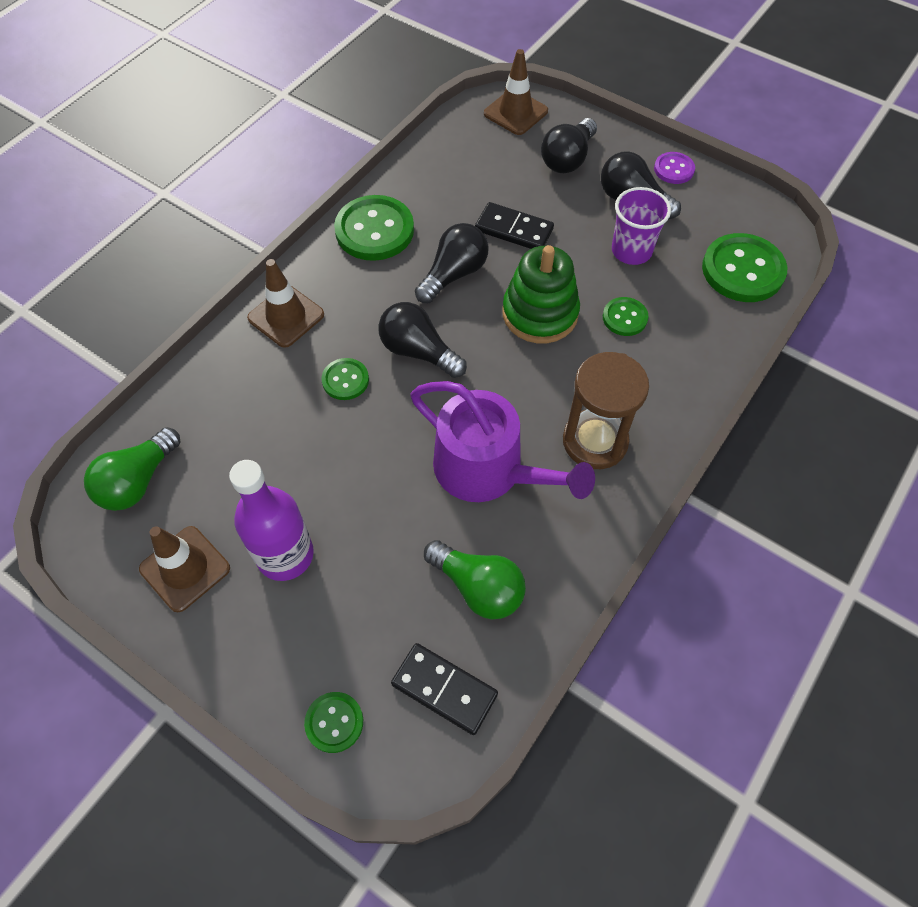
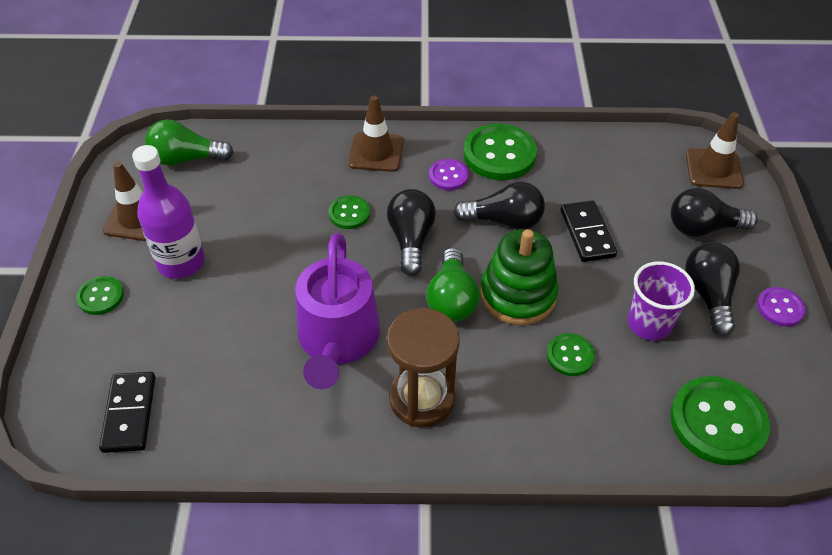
camera: 55 degrees right, 10 degrees down
(334, 722) = (68, 361): green button -> green button (101, 296)
(367, 281) = (448, 176): none -> purple button
(478, 587) = (228, 390): green light bulb -> green light bulb (452, 299)

